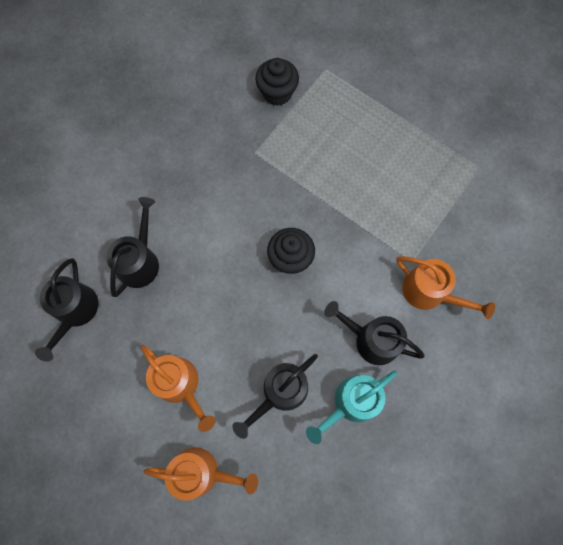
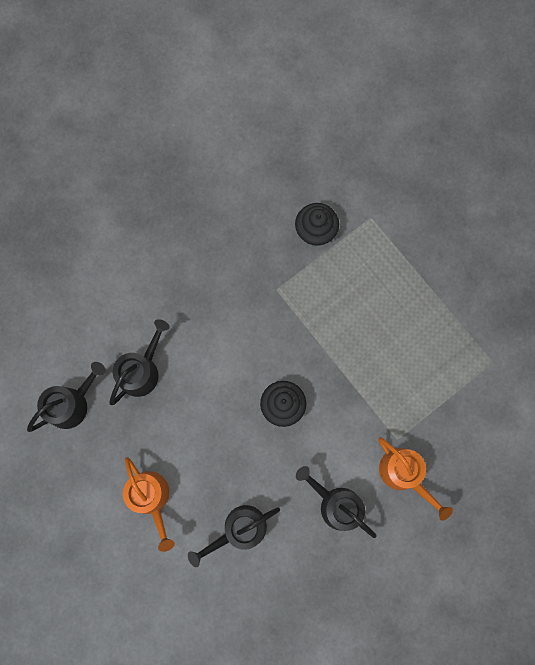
camera: 15 degrees right, 5 degrees up
(75, 312) = (72, 404): black watering can -> black watering can turned 150 degrees counterclockwise
(202, 472) = (151, 581): orange watering can -> none
(351, 403) = (301, 557): turquoise watering can -> none

